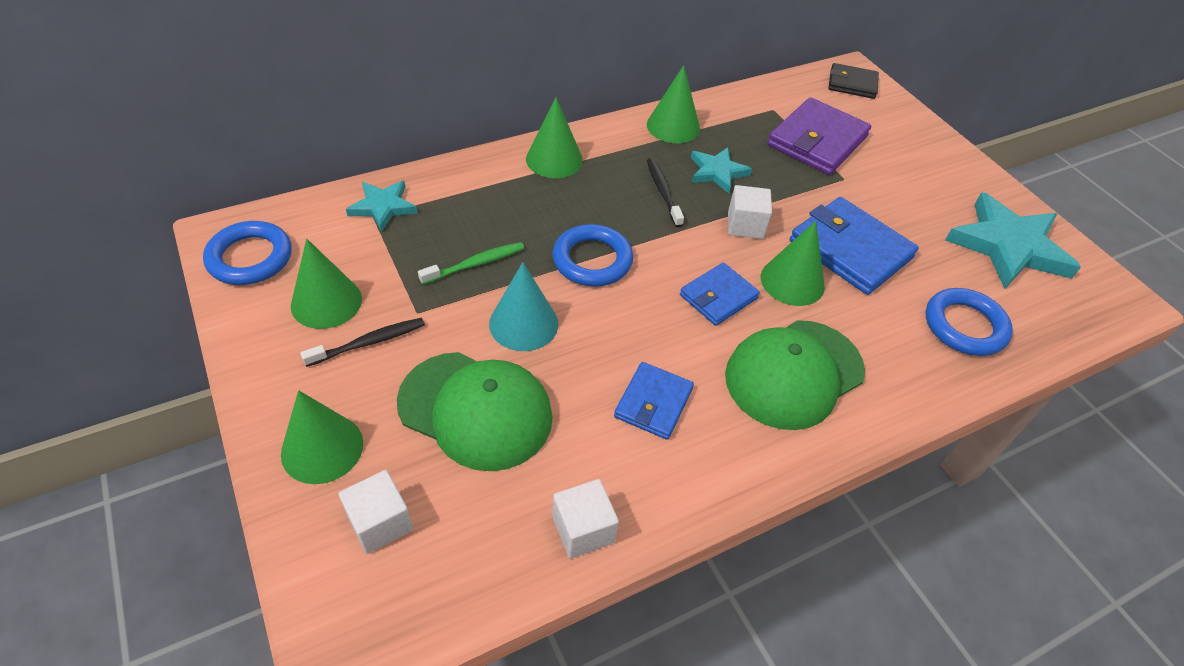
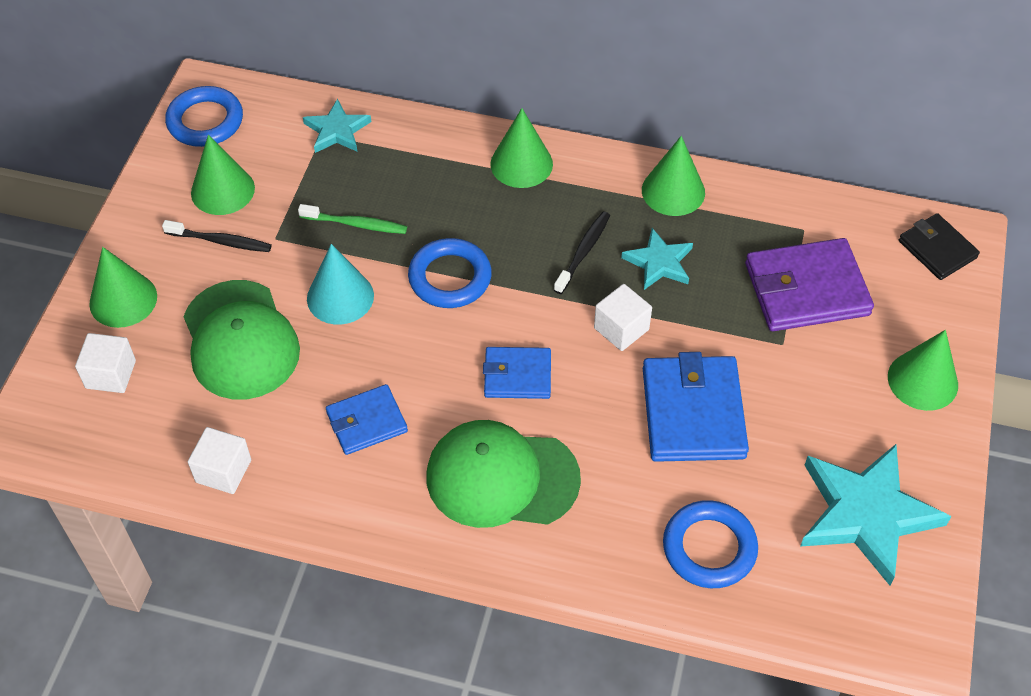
camera: 45 degrees right, 5 degrees up
(792, 281) = (599, 405): green cone -> green cone (922, 380)

